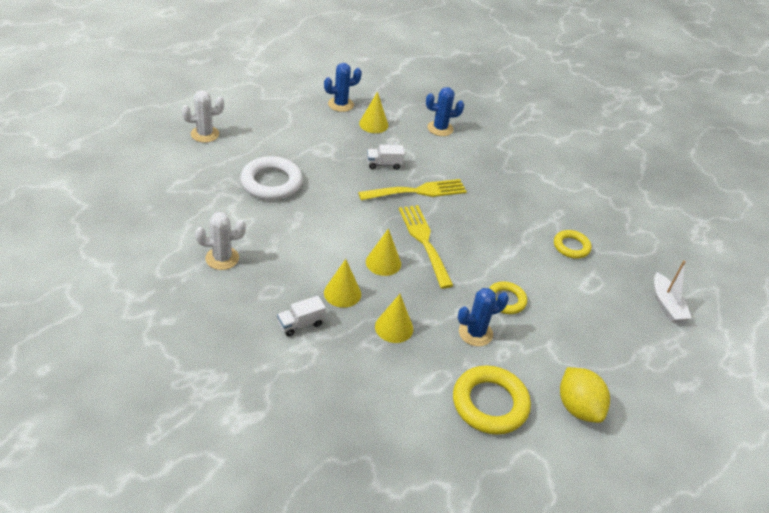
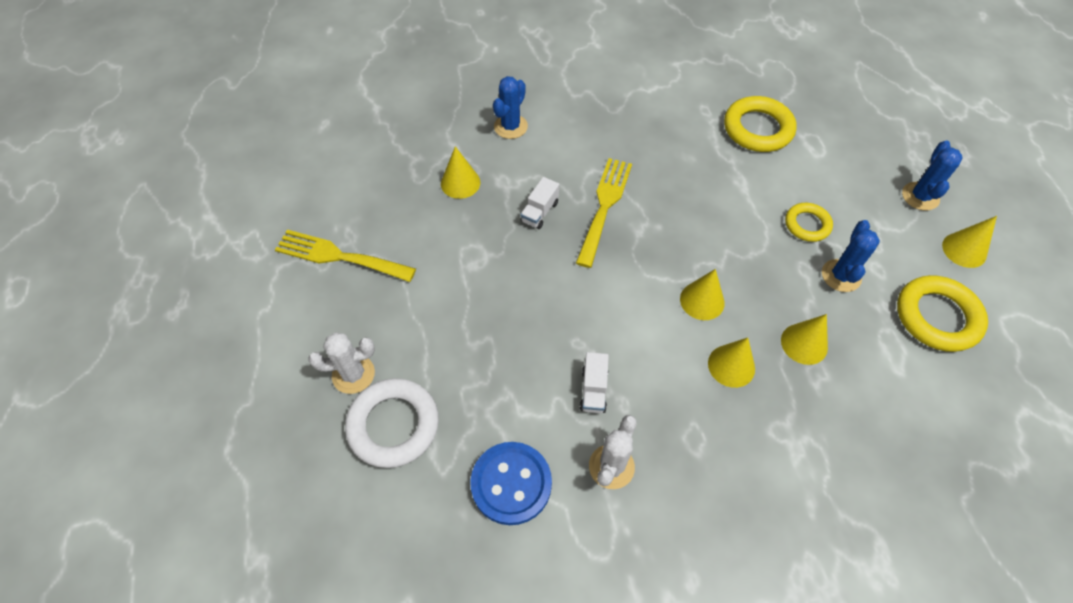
camera: 50 degrees left, 15 degrees up
(180, 219) = (511, 484): none -> blue button
(205, 134) = (353, 374): white cactus -> white cactus turned 60 degrees clockwise
(271, 183) = (502, 344): white ring -> white ring (393, 425)
(301, 324) = (761, 433): white truck -> white truck (593, 390)
(340, 104) = (399, 195): blue cactus -> blue cactus (920, 196)
(424, 241) = (688, 245): yellow fork -> yellow fork (339, 256)
(571, 247) = (757, 129): yellow ring -> yellow ring, size x1.68
(578, 407) = (964, 250): yellow lemon -> yellow cone
(666, 305) = (865, 108): white boat -> none

